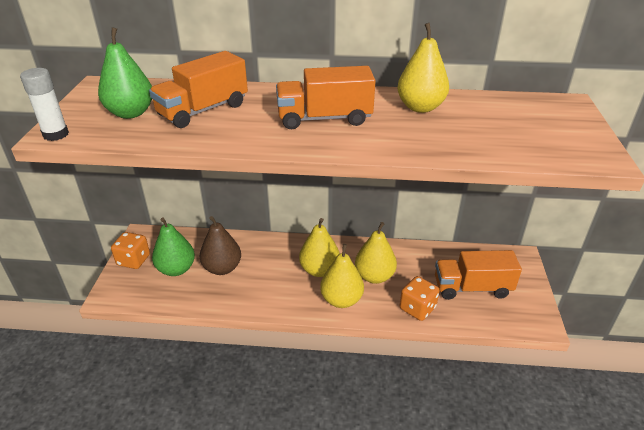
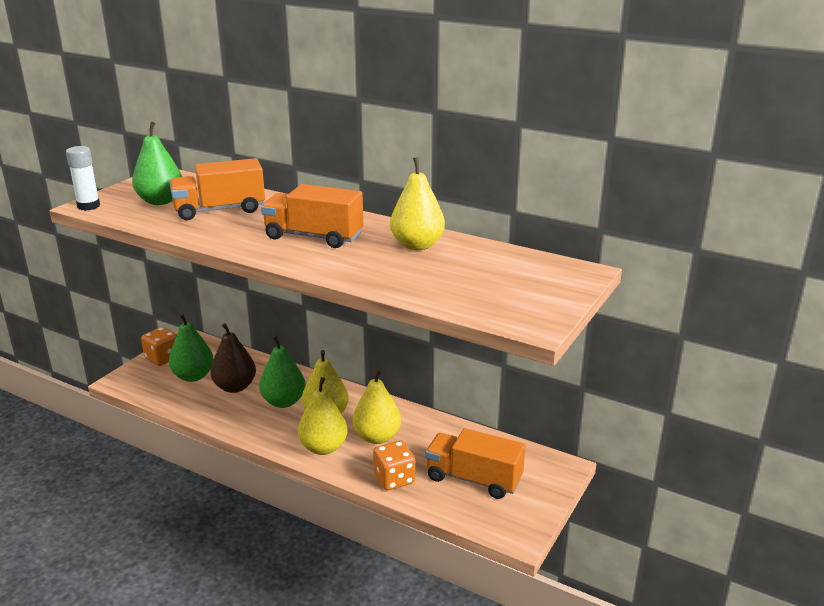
camera: 25 degrees right, 10 degrees down
(275, 269) = (283, 402): none -> green pear

